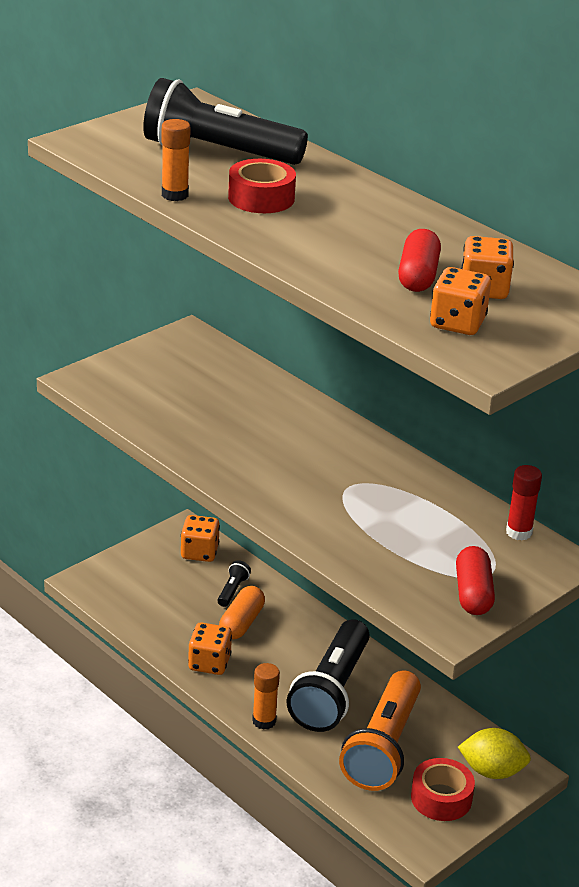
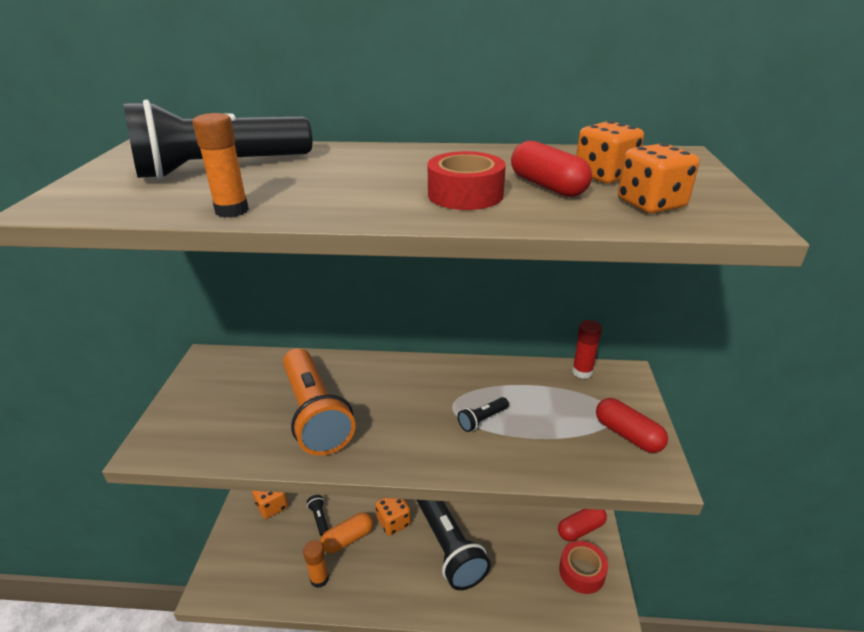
camera: 40 degrees left, 0 degrees up
(209, 663) = (357, 588): orange dice -> orange dice (393, 522)
(241, 623) = (348, 539): orange capsule -> orange capsule turned 75 degrees clockwise
(261, 198) = (318, 184): red tape -> red tape (465, 194)
(264, 721) = (435, 605): orange glue stick -> orange glue stick (319, 579)
(360, 509) = (482, 420): none -> black flashlight
(383, 747) = (517, 563): orange flashlight -> orange flashlight (315, 414)
(492, 771) = (581, 529): yellow lemon -> red capsule

